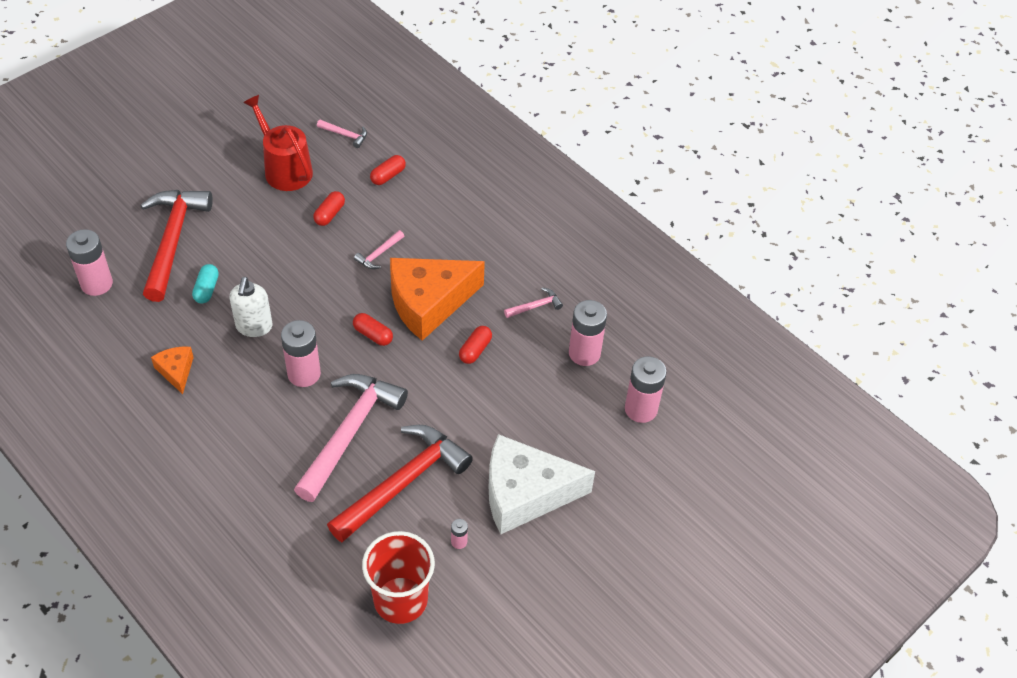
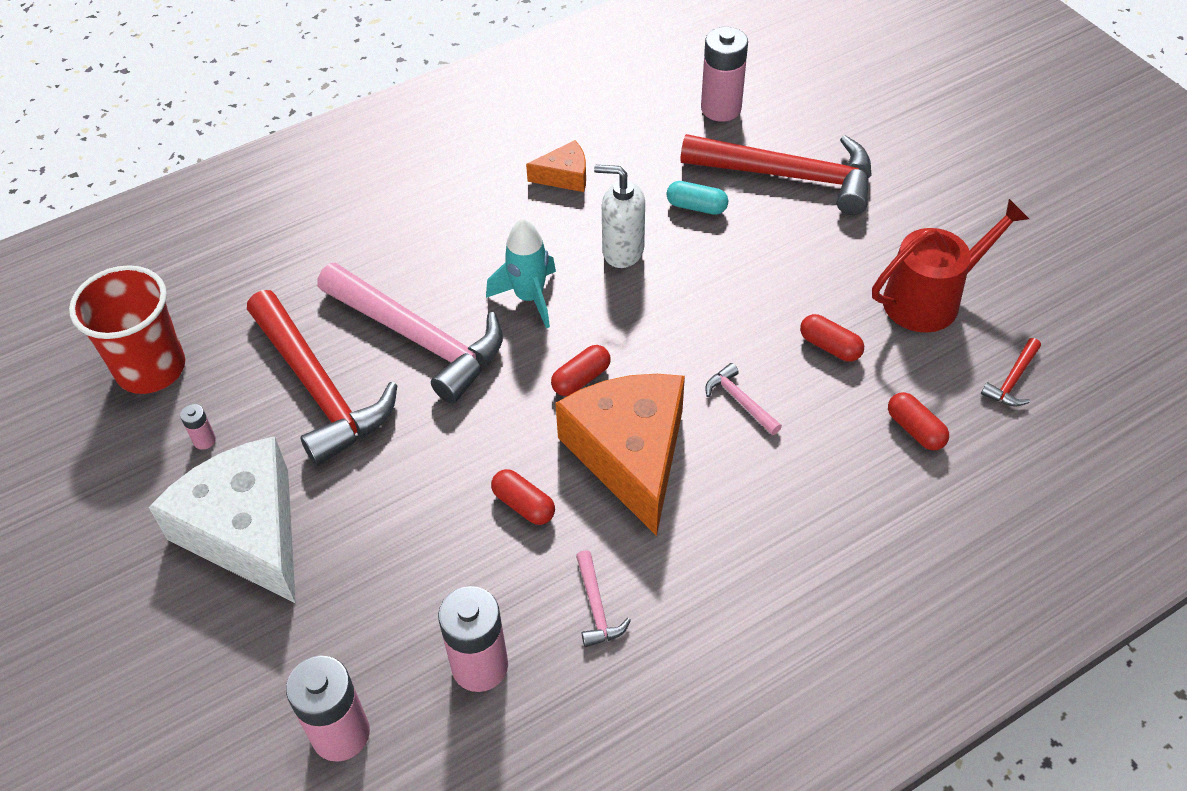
camera: 105 degrees right, 0 degrees up
(304, 374) = (529, 298): pink battery -> turquoise rocket
(345, 135) = (1012, 380): pink hammer -> red hammer
(525, 493) = (247, 531): white cheese -> white cheese turned 45 degrees counterclockwise

